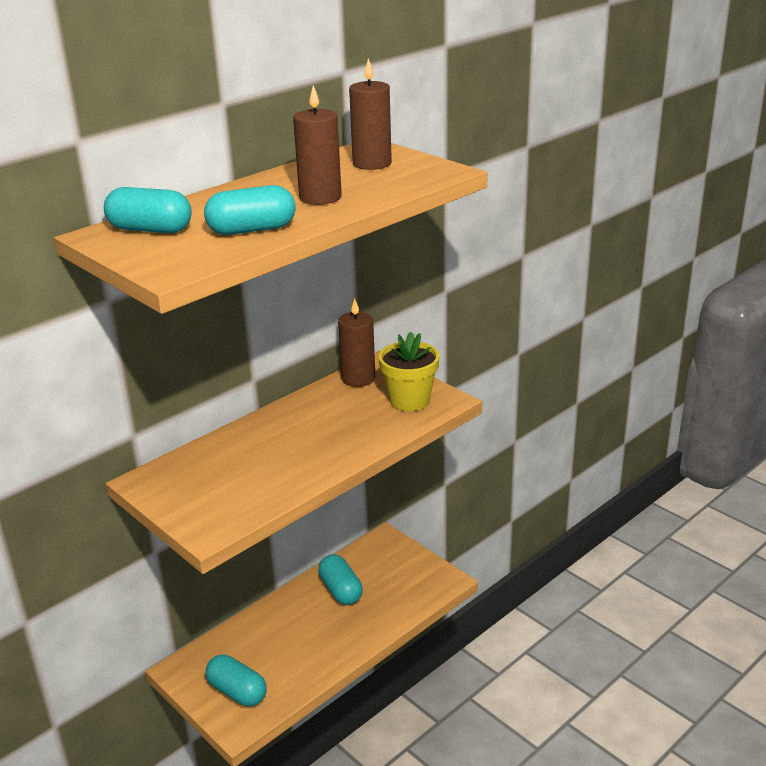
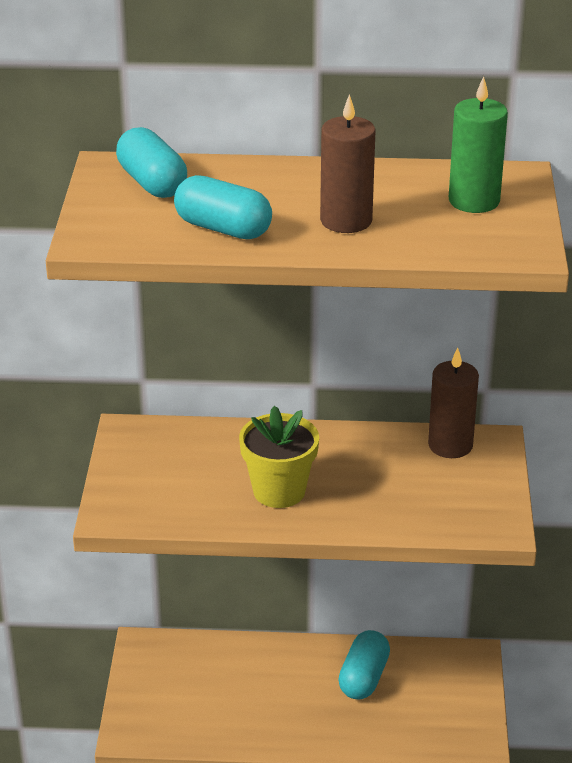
camera: 45 degrees right, 5 degrees up
(237, 691) = (163, 703): turquoise capsule -> none
(372, 163) = (474, 201): brown candle -> green candle
(409, 400) = (462, 502): yellow flower pot -> yellow flower pot (279, 491)

